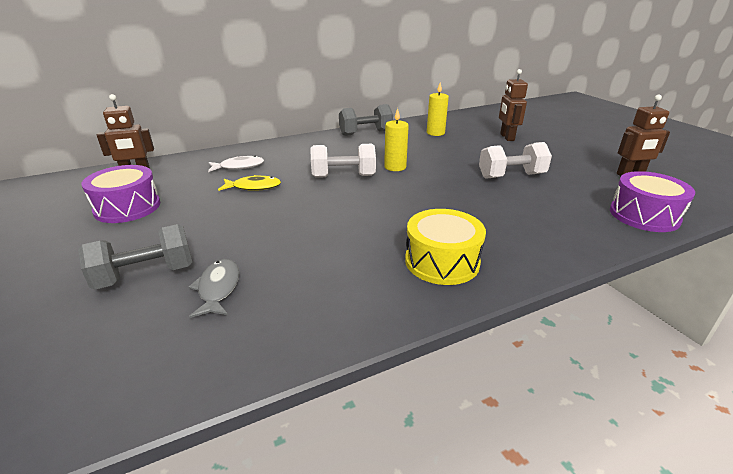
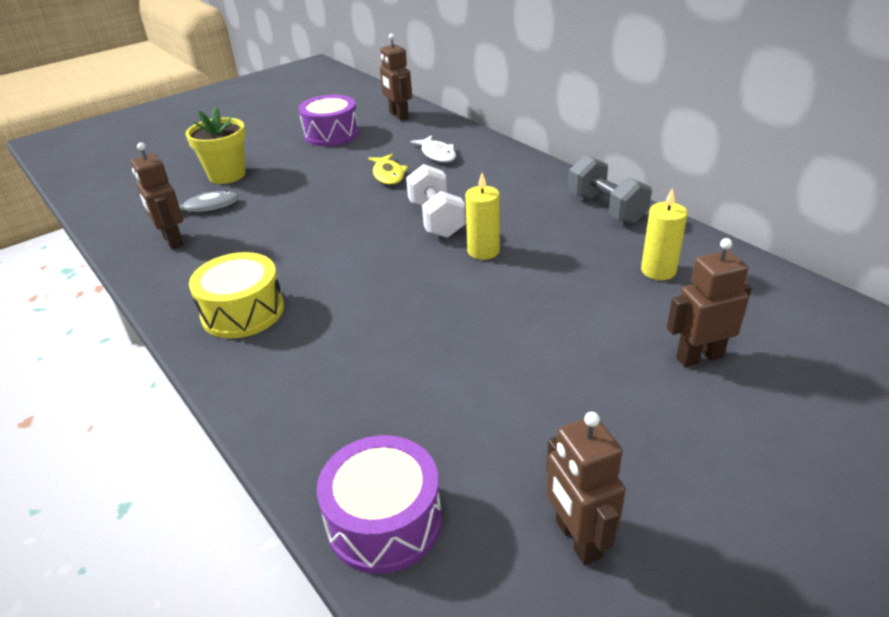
camera: 80 degrees right, 5 degrees up
(146, 275) = (227, 175): grey dumbbell -> yellow flower pot
(283, 313) = (172, 241): none -> brown robot
(511, 176) = (497, 362): white dumbbell -> none

